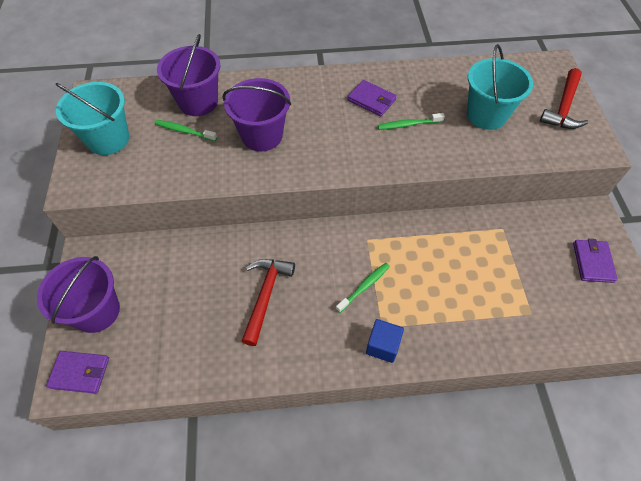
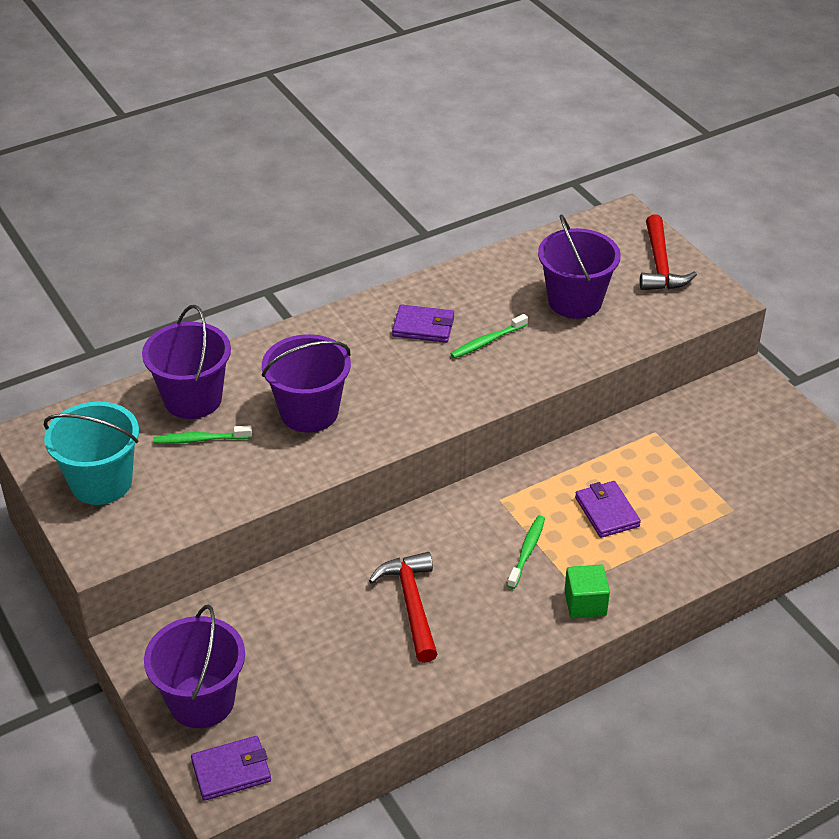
camera: 25 degrees left, 15 degrees down
(383, 346) = (585, 603): blue cube -> green cube
(486, 115) = (575, 301): turquoise bucket -> purple bucket
(592, 262) = (774, 433): purple wallet -> purple wallet (606, 512)

